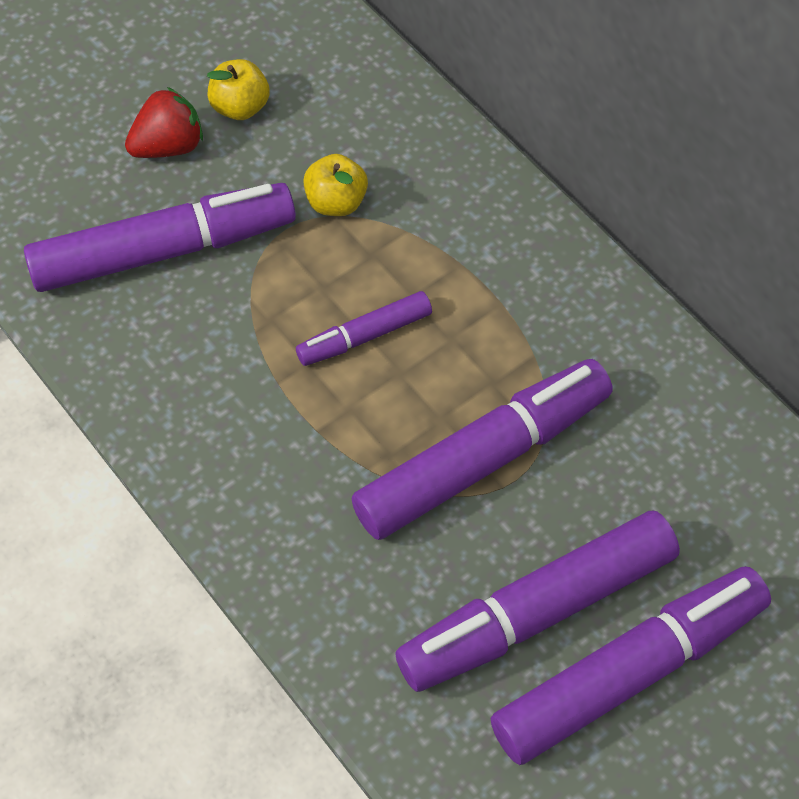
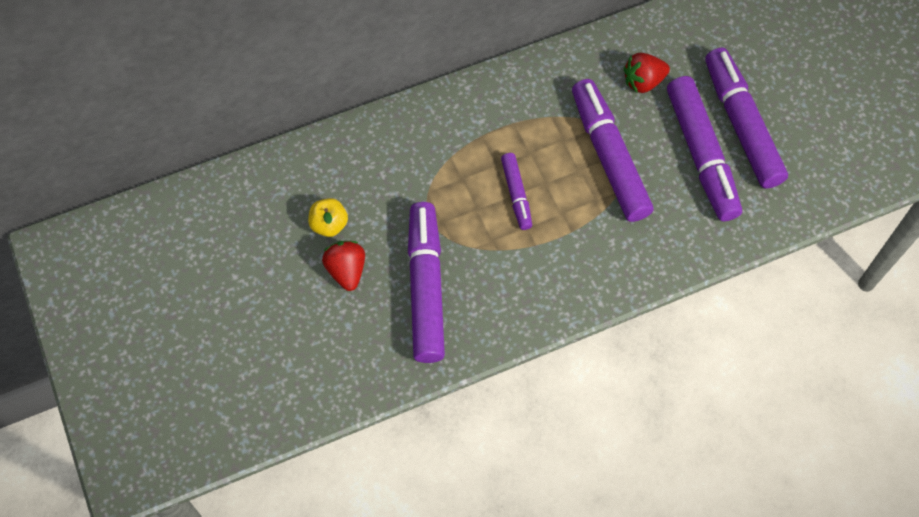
camera: 75 degrees left, 5 degrees up
(336, 202) = (419, 188): yellow apple -> none
(660, 485) = (643, 82): none -> red strawberry

